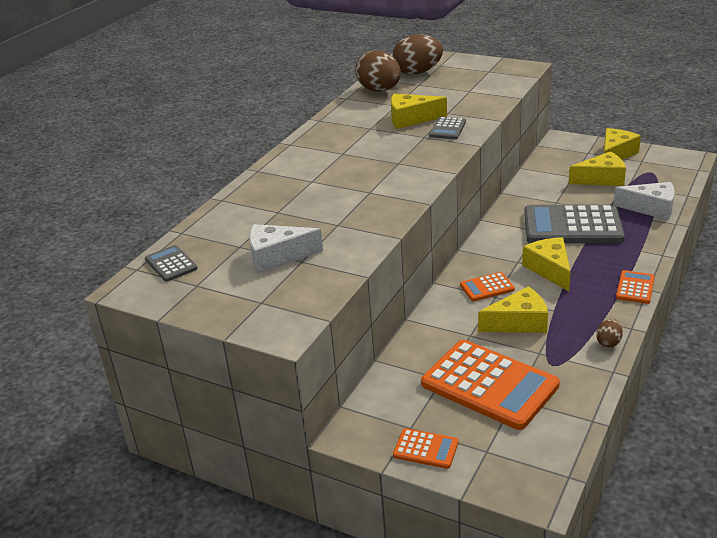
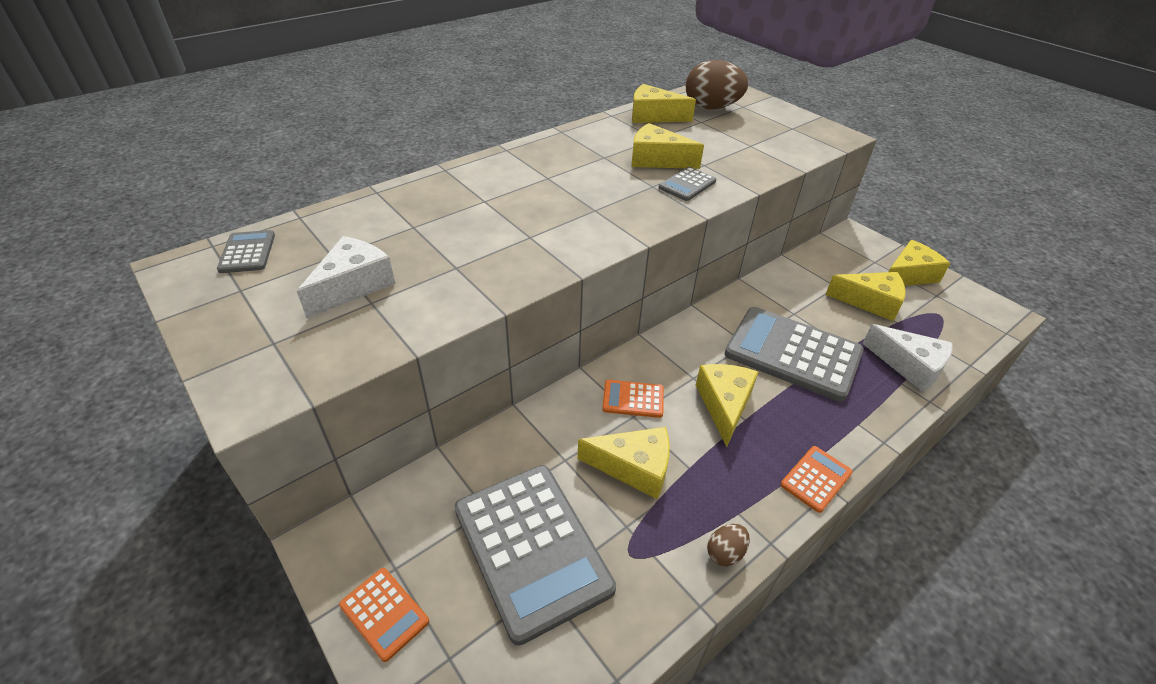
camera: 20 degrees right, 10 degrees up
(277, 256) = (353, 286): white cheese -> white cheese turned 105 degrees clockwise
(379, 90) = (653, 116): brown egg -> yellow cheese
(489, 385) = (531, 548): orange calculator -> grey calculator

